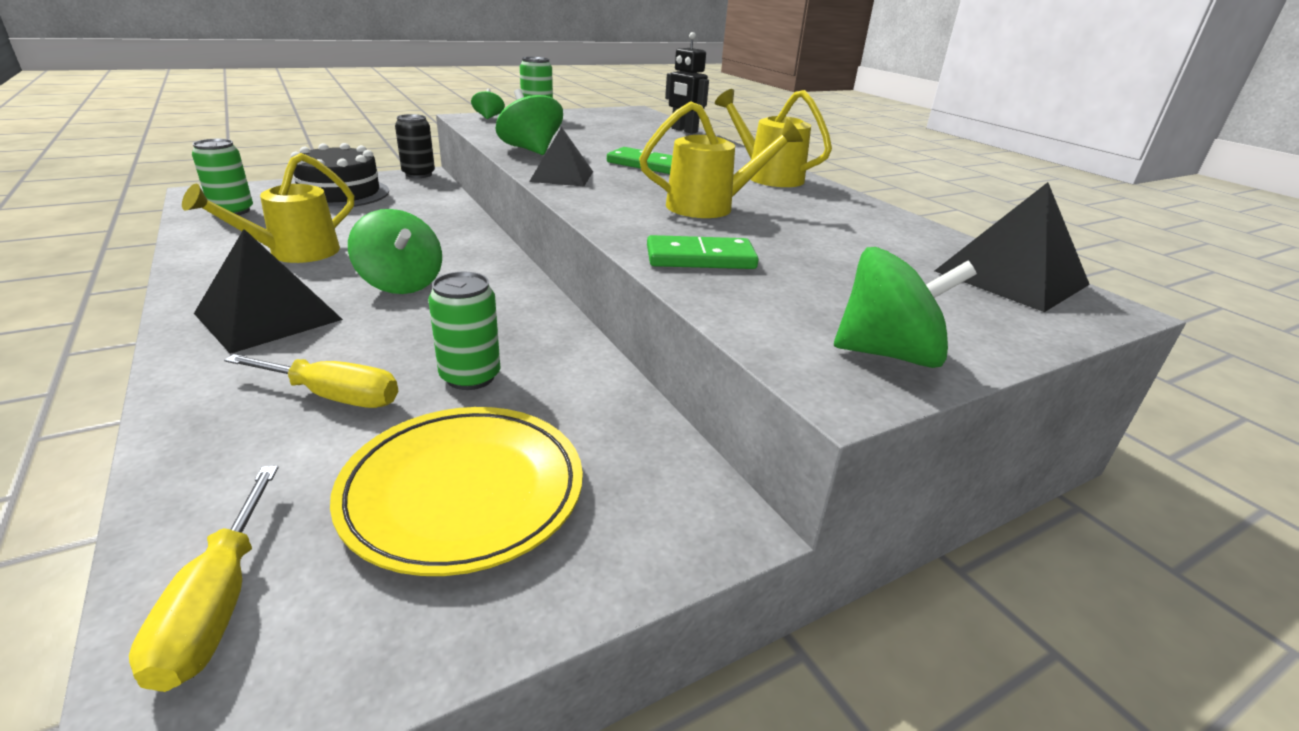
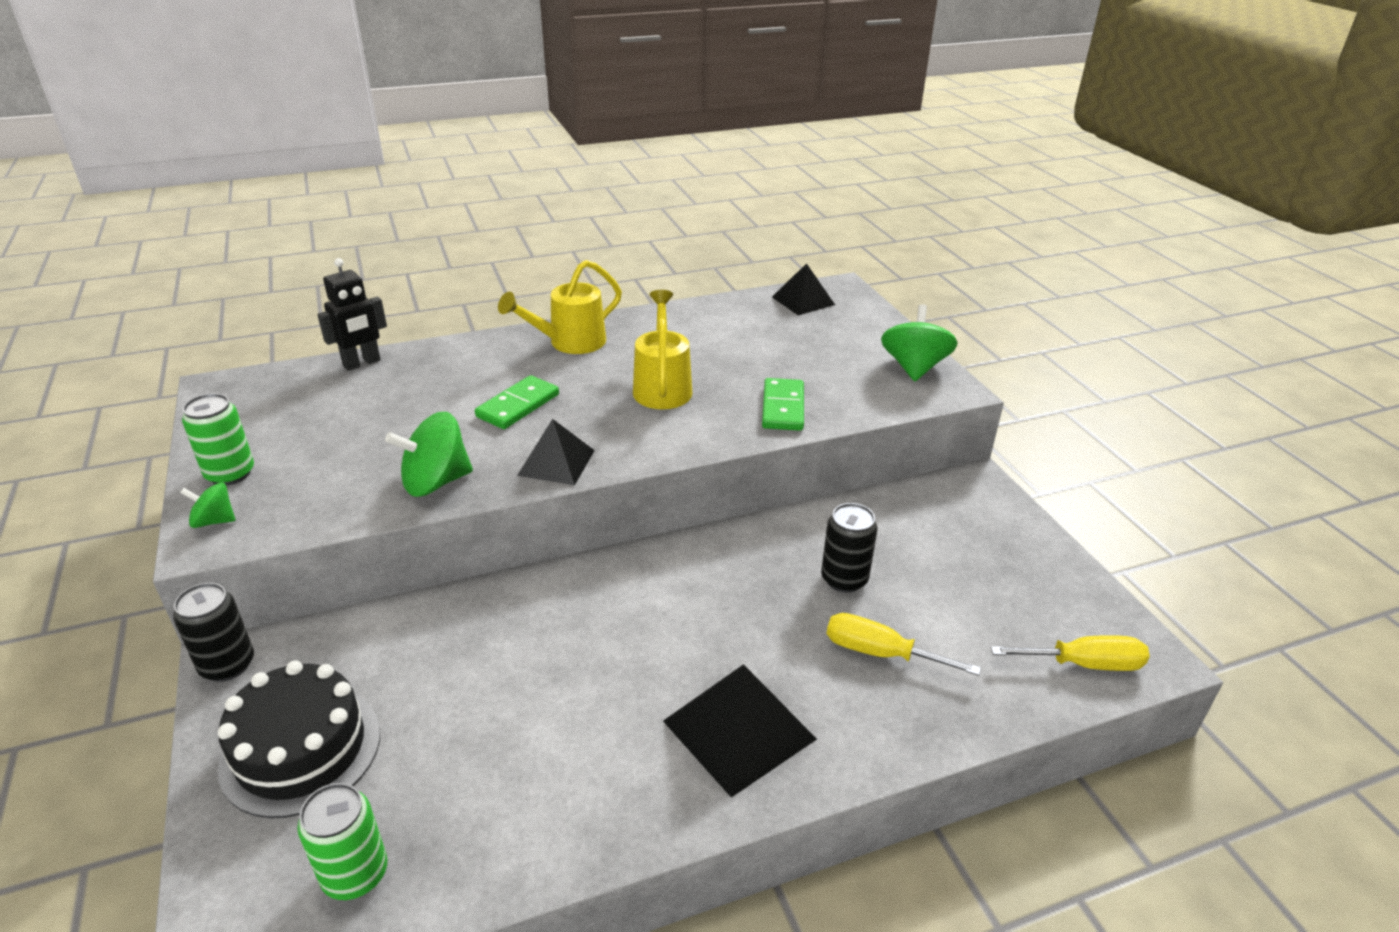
camera: 80 degrees left, 5 degrees up
(294, 253) = (560, 748): yellow watering can -> none
(334, 396) = (880, 653): yellow screwdriver -> yellow screwdriver turned 90 degrees counterclockwise
(401, 283) = (663, 638): green spinning top -> none
(463, 492) = (975, 576): yellow plate -> none
(470, 377) = (844, 579): green can -> black can
(1011, 277) = (803, 300): black pyramid -> black pyramid, size x0.66

